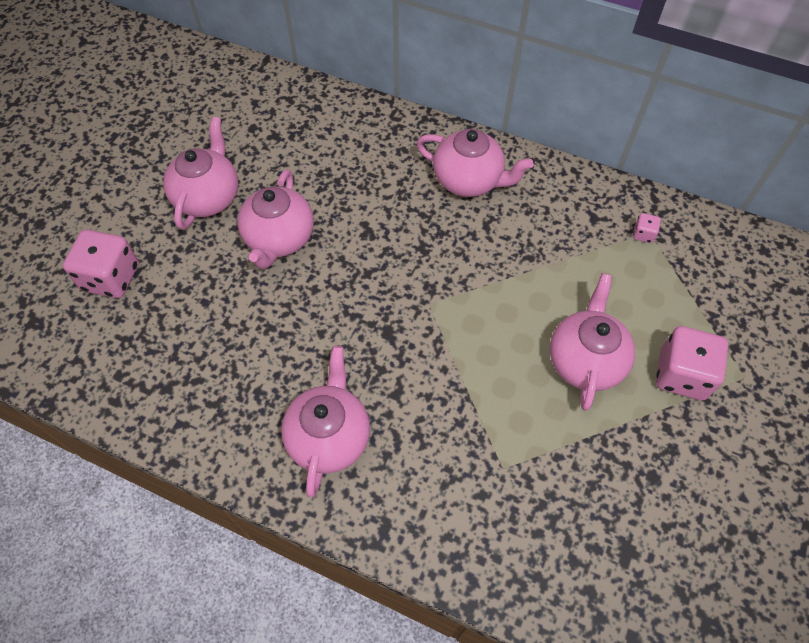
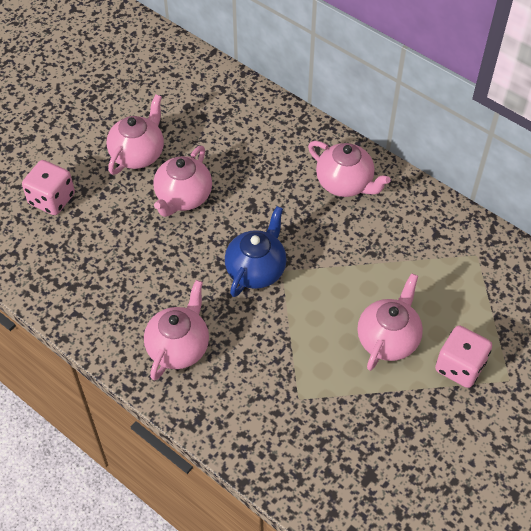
camera: 15 degrees right, 5 degrees down
(397, 310) = (256, 269): none -> blue teapot
(643, 234) = (471, 255): pink dice -> none

